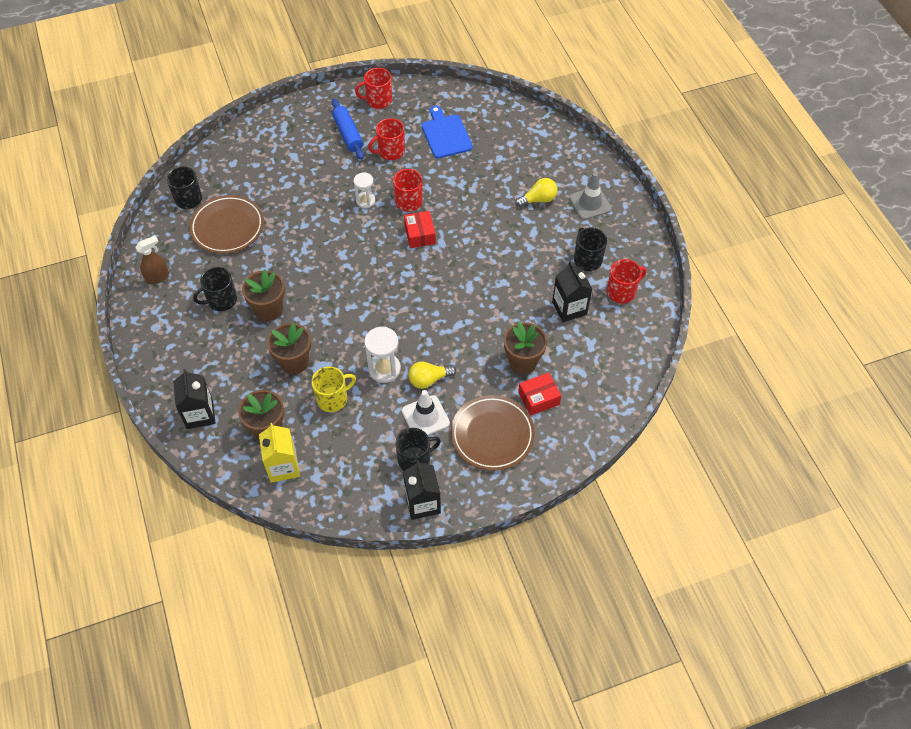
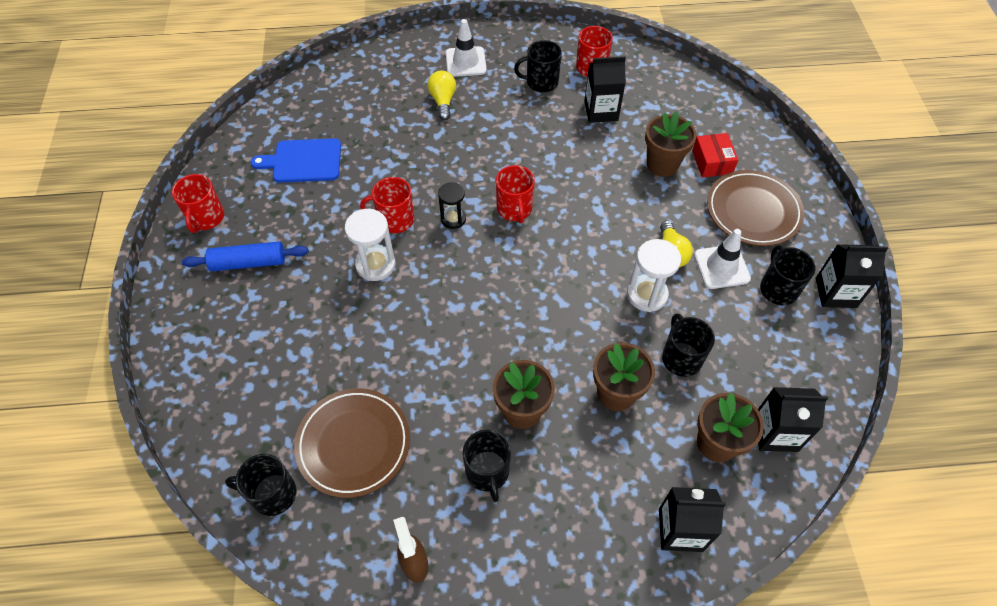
camera: 75 degrees left, 0 degrees up
(283, 466) = (775, 433): yellow carton -> black carton
(333, 398) = (681, 358): yellow mug -> black mug
(365, 201) = (375, 265): white hourglass -> white hourglass, size x1.52
(390, 151) = (303, 222): red mug -> red mug (514, 209)
(420, 234) = (453, 219): red box -> black hourglass
(590, 203) = (466, 62): grey traffic cone -> white traffic cone

